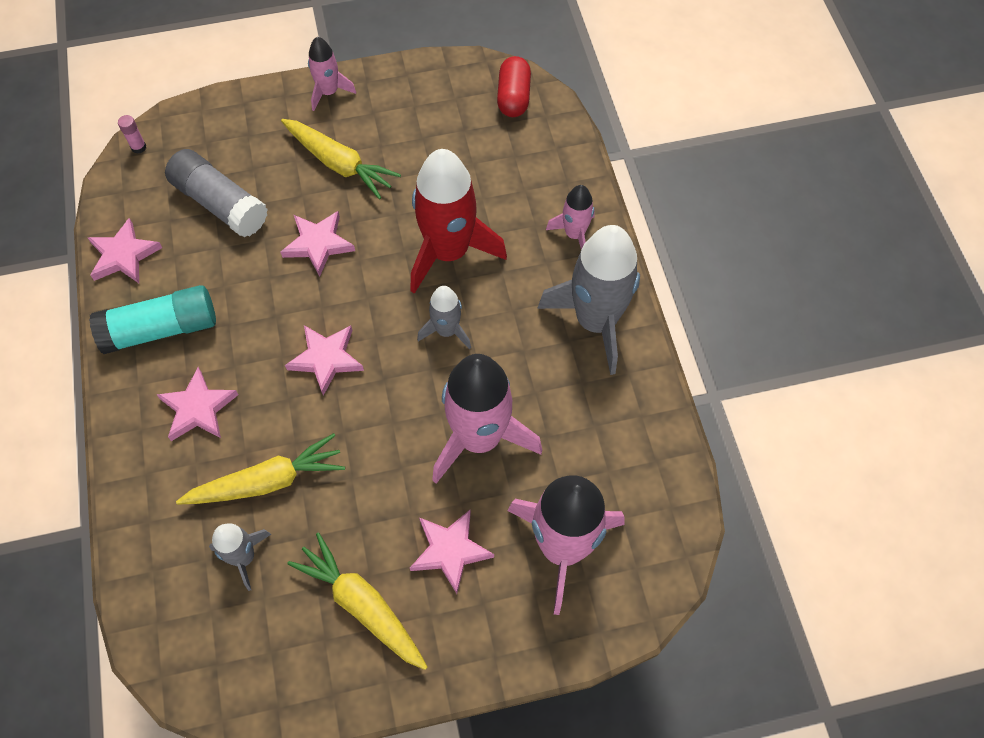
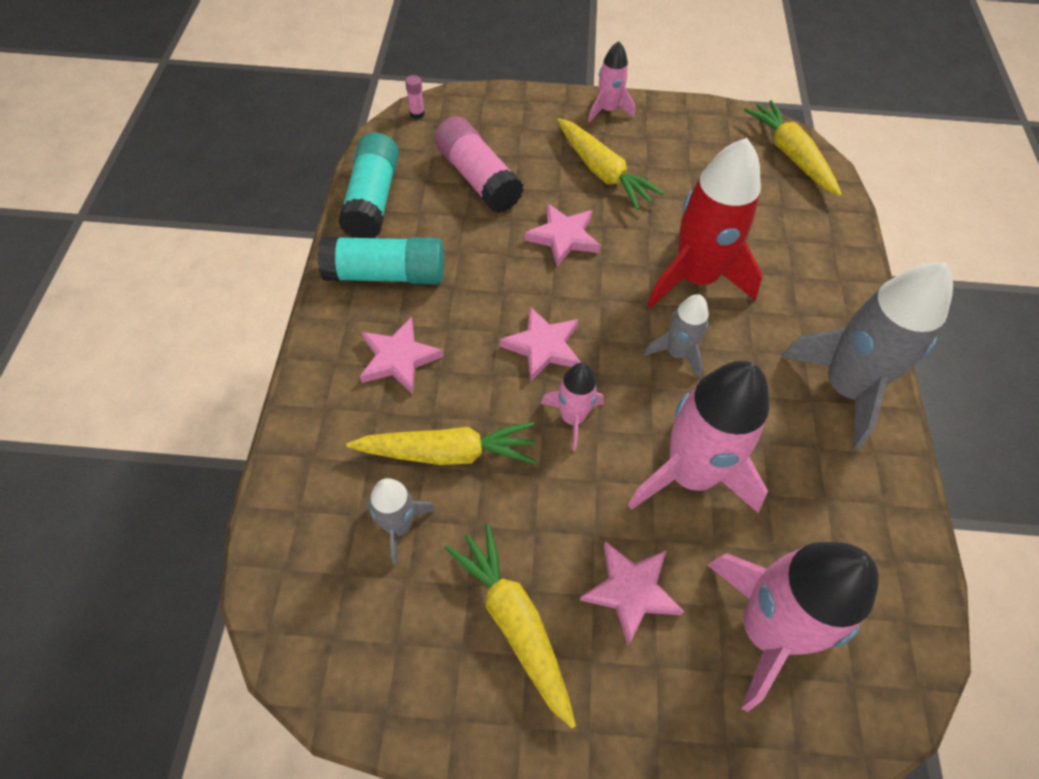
camera: 15 degrees right, 5 degrees down
(124, 255) = (373, 200): pink star -> turquoise glue stick
(220, 203) = (478, 178): grey glue stick -> pink glue stick
(513, 97) = (790, 155): red capsule -> yellow carrot
(574, 234) = (834, 295): pink rocket -> pink rocket (572, 418)

